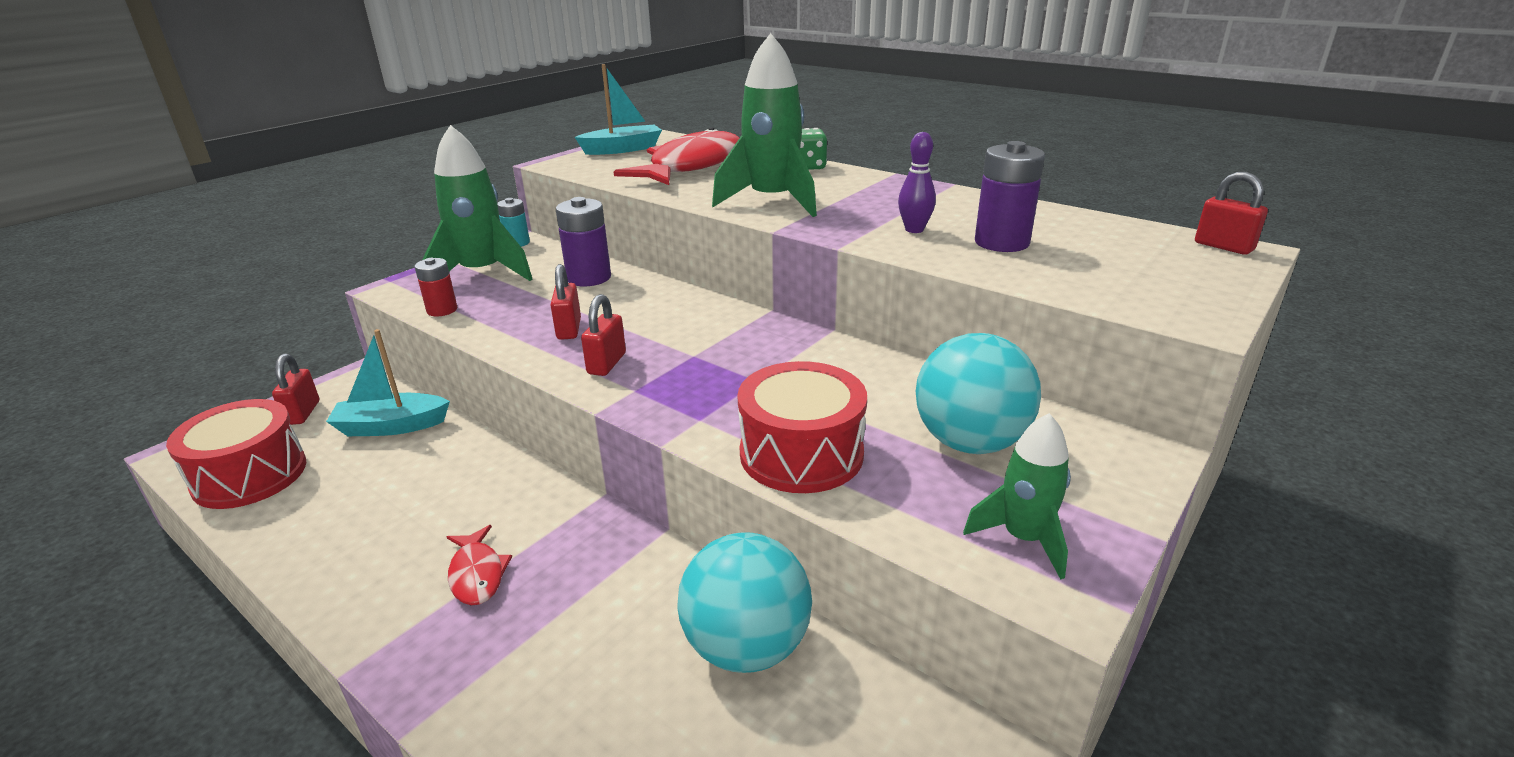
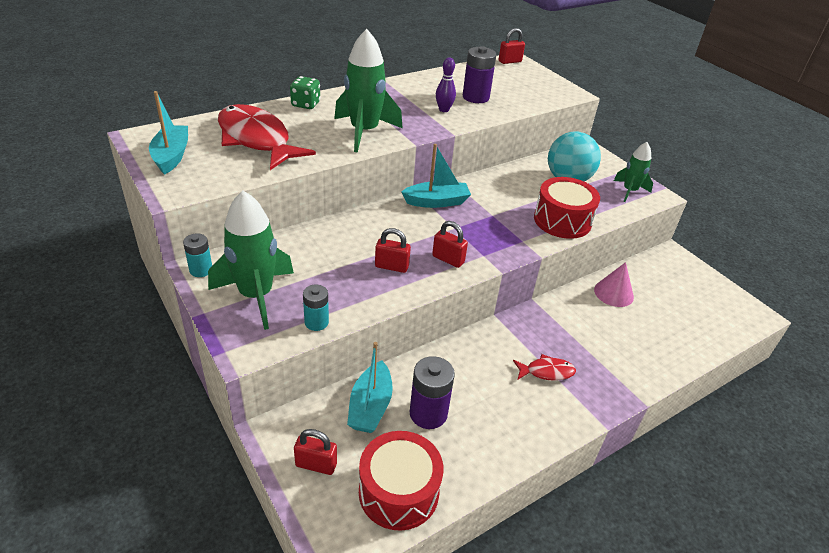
camera: 75 degrees left, 10 degrees up
(442, 310) = (316, 322): red battery -> turquoise battery
(589, 278) = (311, 245): purple battery -> purple battery (428, 413)
(746, 646) = (613, 293): turquoise ball -> pink cone
(754, 330) = (436, 202): none -> turquoise boat

